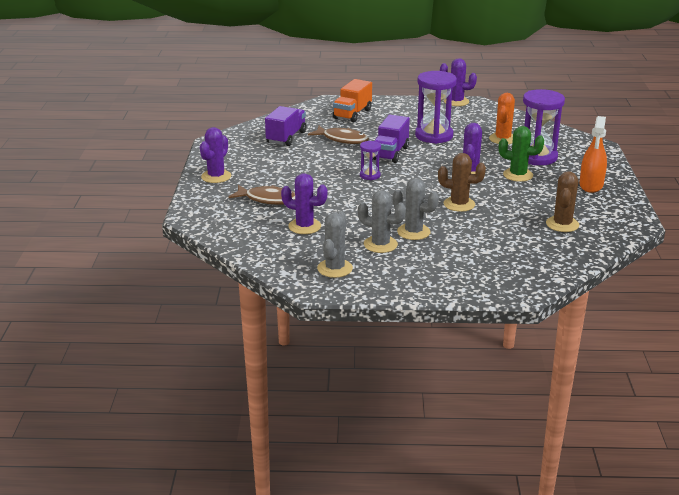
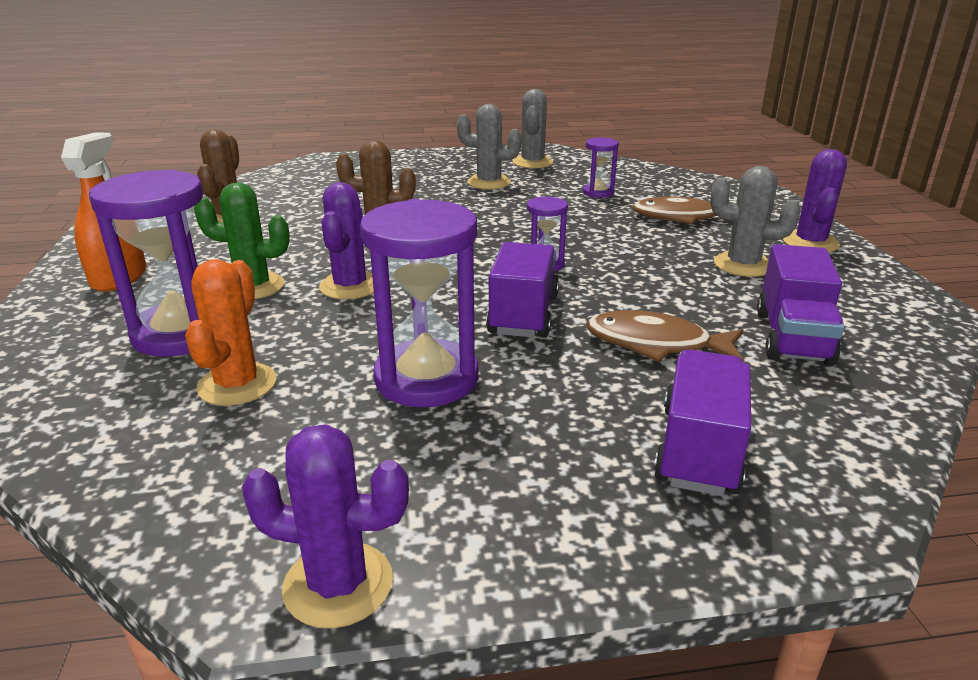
camera: 170 degrees right, 0 degrees up
(304, 226) = (598, 192): purple cactus -> purple hourglass
(352, 114) = (698, 450): orange truck -> purple truck
(413, 232) = (448, 196): grey cactus -> grey cactus (743, 265)

